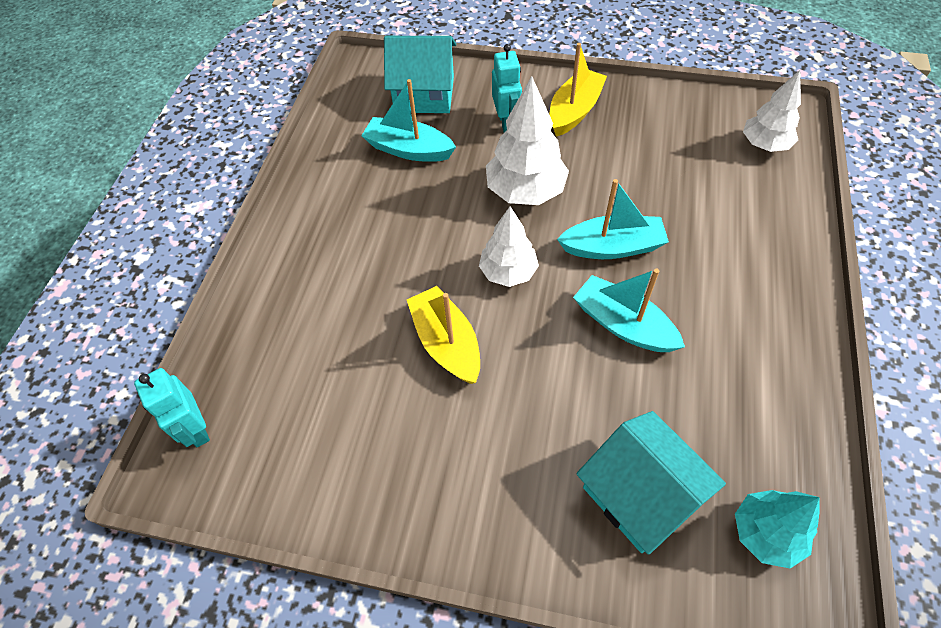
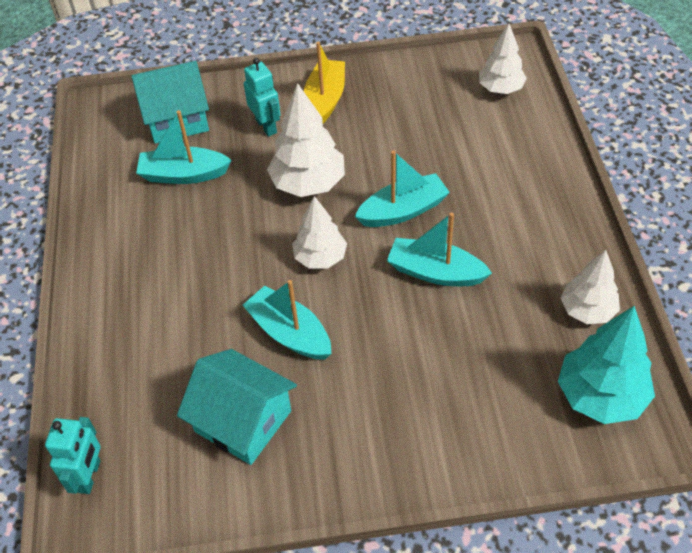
camera: 20 degrees left, 5 degrees down
(196, 429) = (89, 476): turquoise robot -> turquoise robot turned 120 degrees counterclockwise
(446, 343) = (289, 333): yellow boat -> turquoise boat
(640, 494) = (496, 399): turquoise house -> turquoise house (243, 421)
(766, 533) = (600, 396): turquoise tree -> turquoise tree, size x1.51
(783, 423) = (587, 310): none -> white tree

